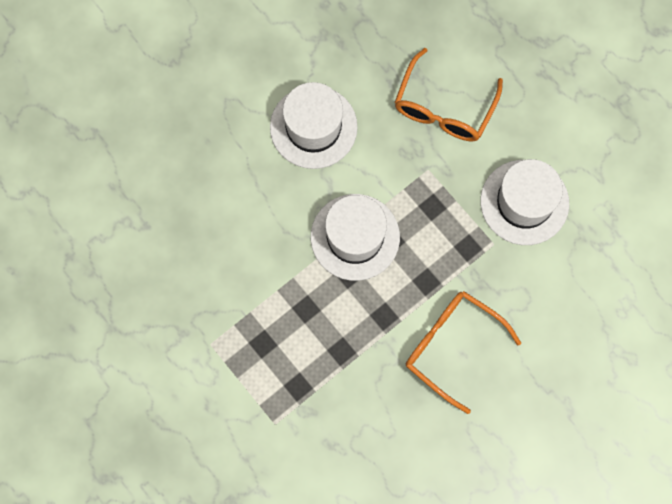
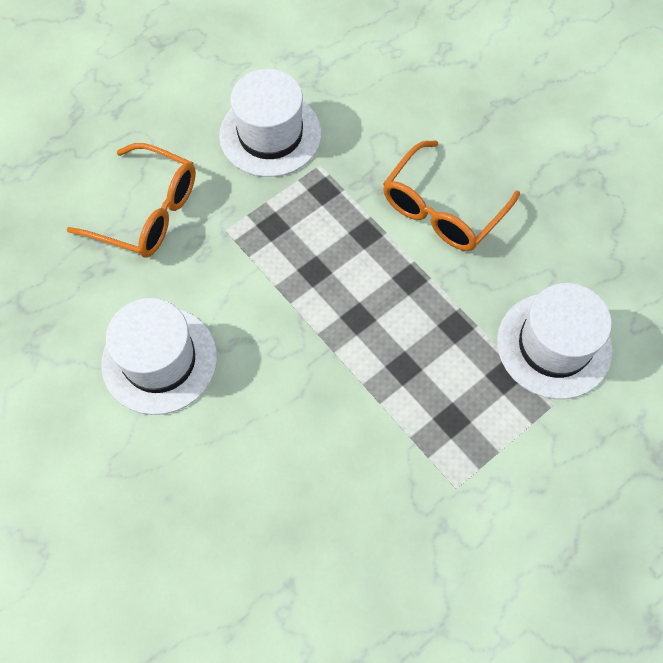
camera: 90 degrees left, 10 degrees down
(355, 237) = (309, 311): white hat -> white hat (554, 345)

